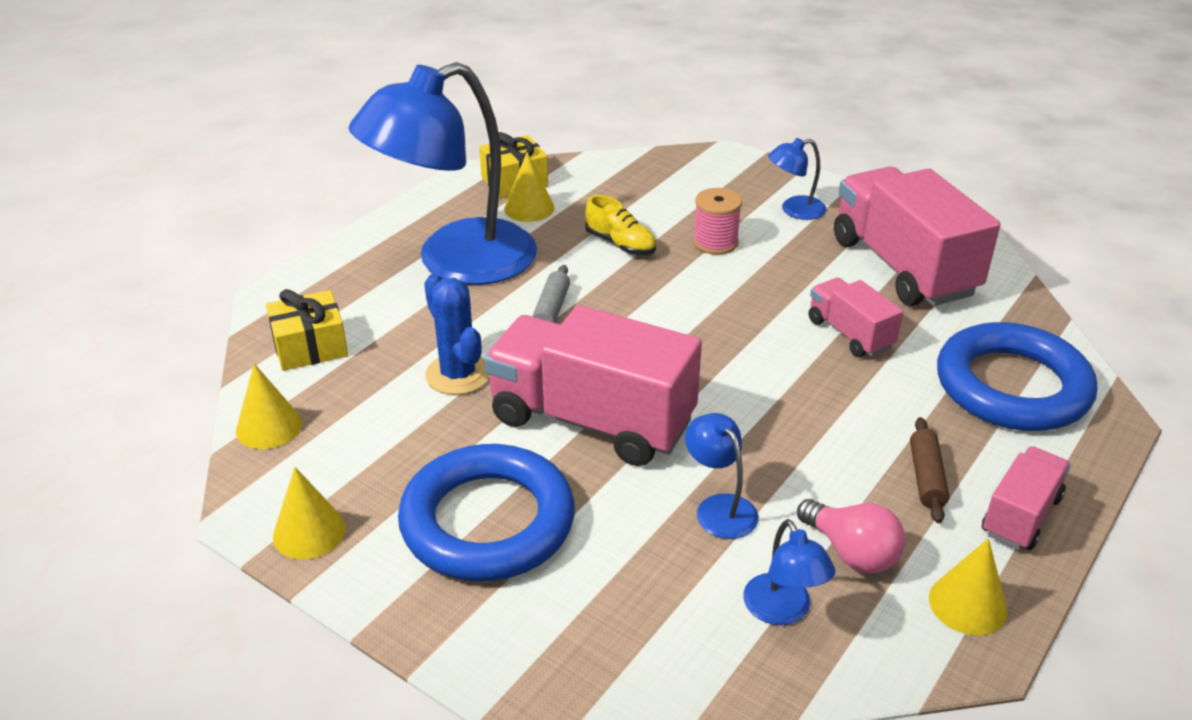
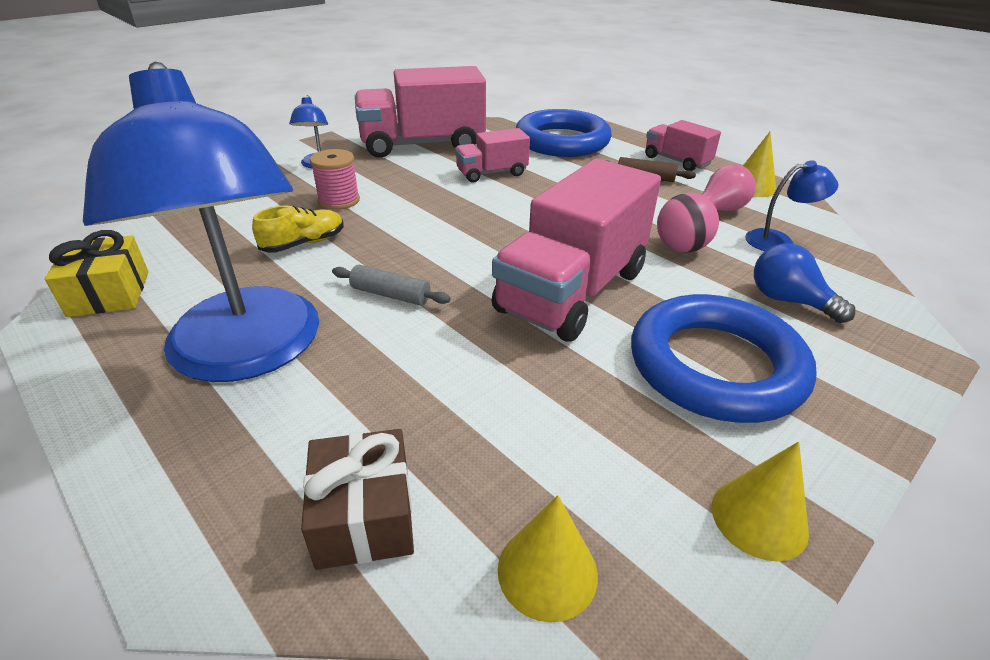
camera: 80 degrees left, 0 degrees up
(310, 347) = (364, 516): yellow gift -> brown gift
(458, 374) = (480, 369): blue cactus -> none
(529, 208) = (181, 289): yellow cone -> none
(625, 597) = (788, 301): none -> blue light bulb
(719, 507) = (681, 248): blue lamp -> pink ball

